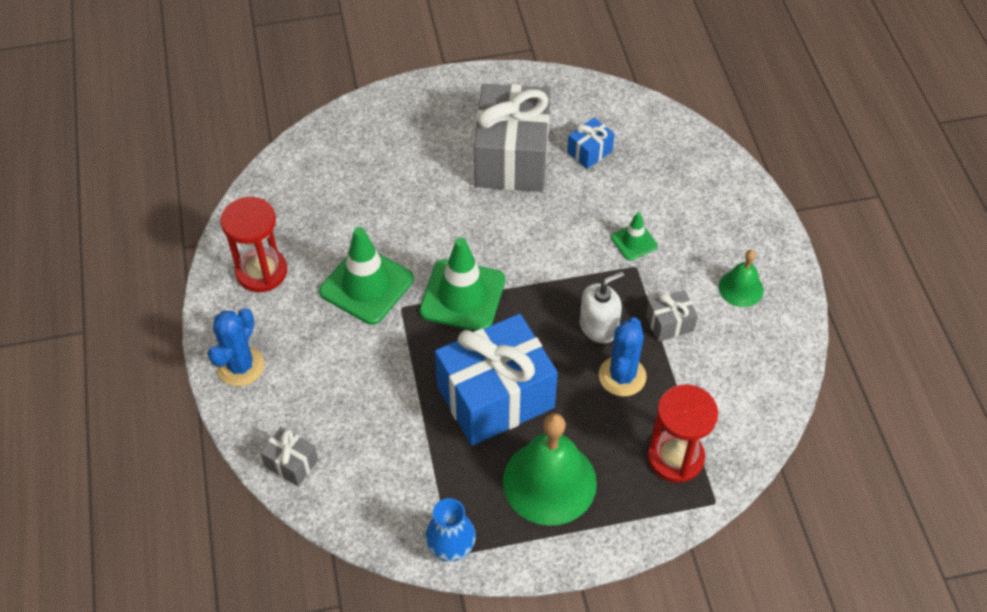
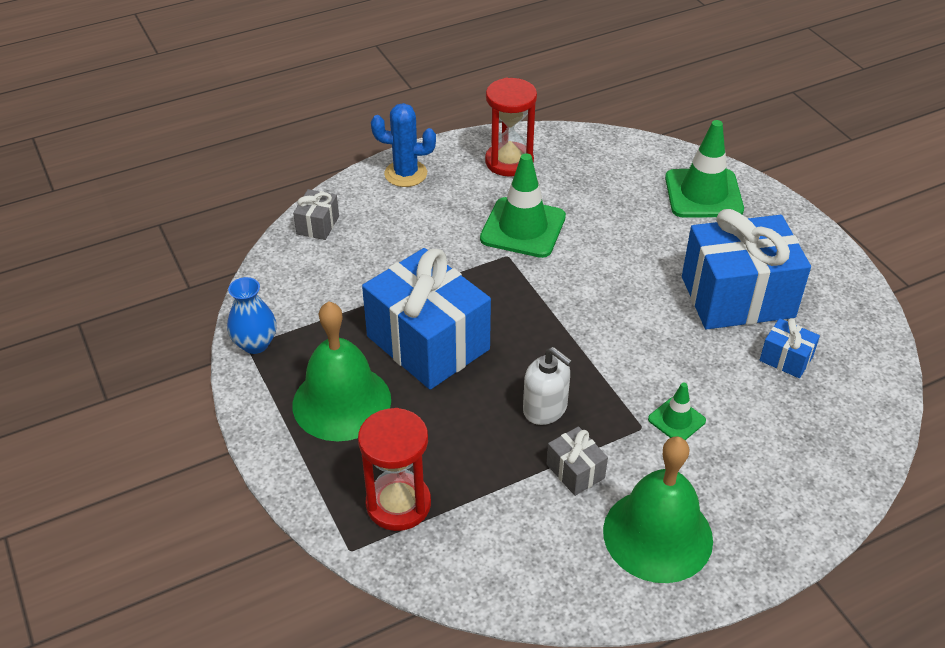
camera: 75 degrees right, 10 degrees down
(462, 296) = (539, 295): green traffic cone -> green traffic cone (703, 194)
(512, 158) = (737, 297): grey gift -> blue gift
(622, 376) = (488, 439): blue cactus -> none
(741, 288) = (657, 535): green bell -> green bell, size x1.90

